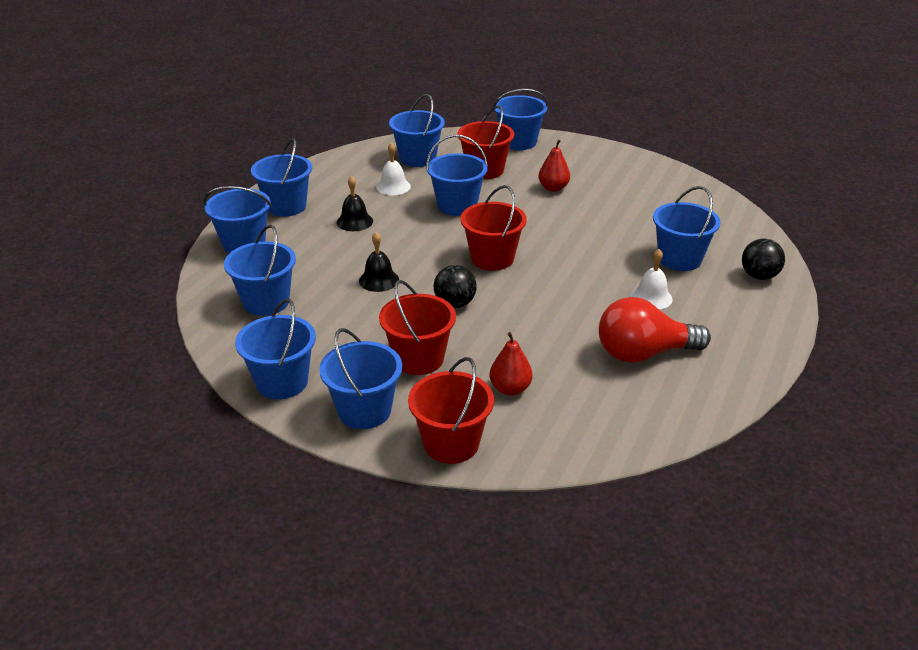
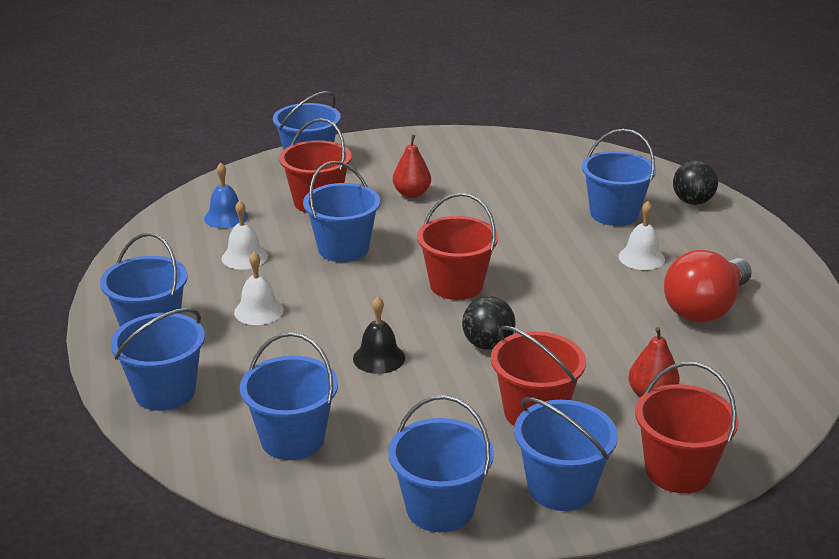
camera: 40 degrees left, 5 degrees down
(354, 221) = (259, 311): black bell -> white bell
(417, 158) = (225, 217): blue bucket -> blue bell

